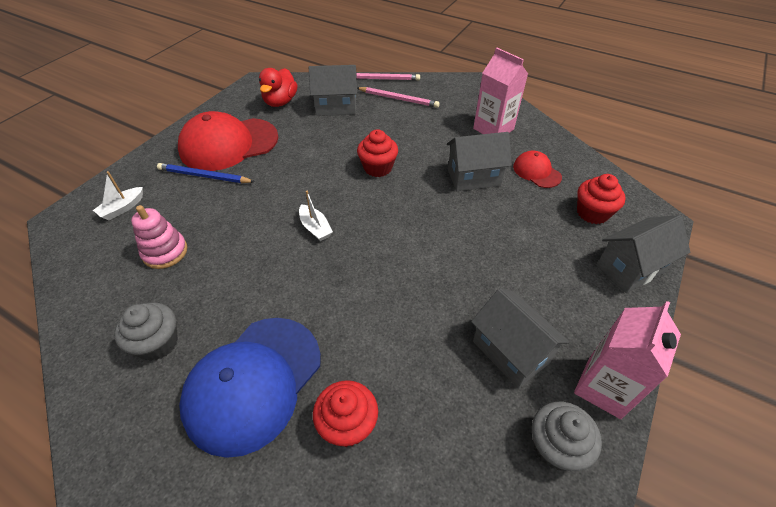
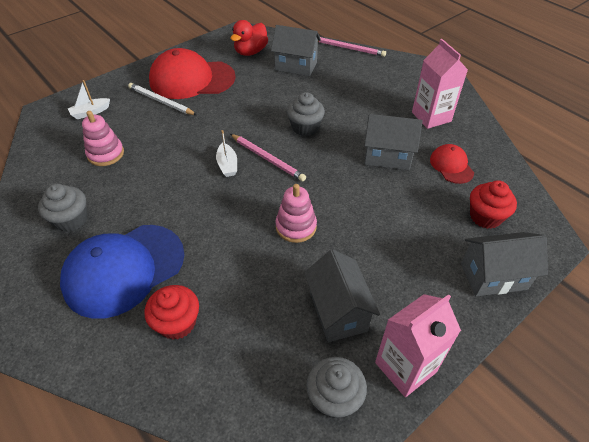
camera: 20 degrees right, 0 degrees up
(204, 176) = (161, 101): blue pencil -> white pencil
(378, 168) = (305, 127): red cupcake -> grey cupcake
(398, 99) = (356, 70): pink pencil -> pink pencil (267, 159)
(422, 274) = (296, 226): none -> pink stacking toy

